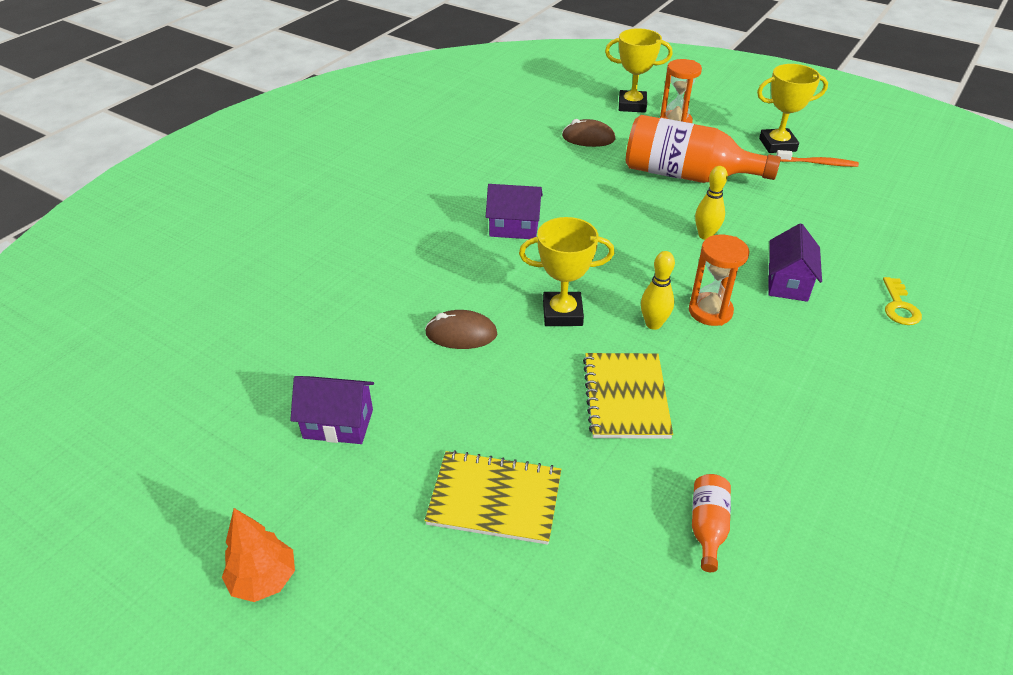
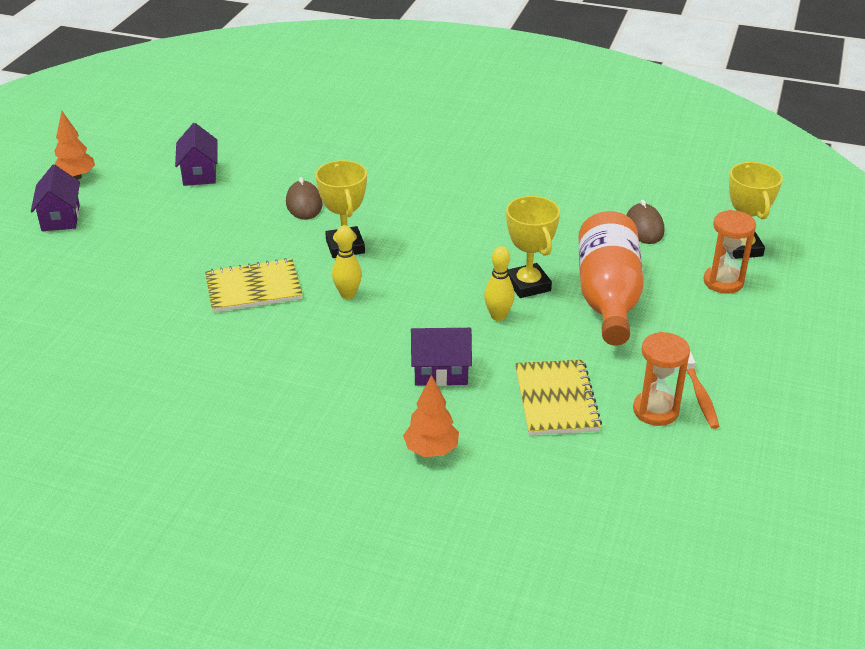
camera: 75 degrees right, 5 degrees down
(494, 499) = (144, 243): yellow notebook -> yellow notebook (556, 399)
(514, 228) = (456, 206): purple house -> purple house (60, 217)
(707, 527) = (131, 335): orange bottle -> none
(710, 311) = (377, 325): orange hourglass -> orange hourglass (655, 410)
(777, 145) = (724, 362): yellow trophy -> yellow trophy (528, 285)
(899, 306) = (431, 450): yellow key -> orange tree

